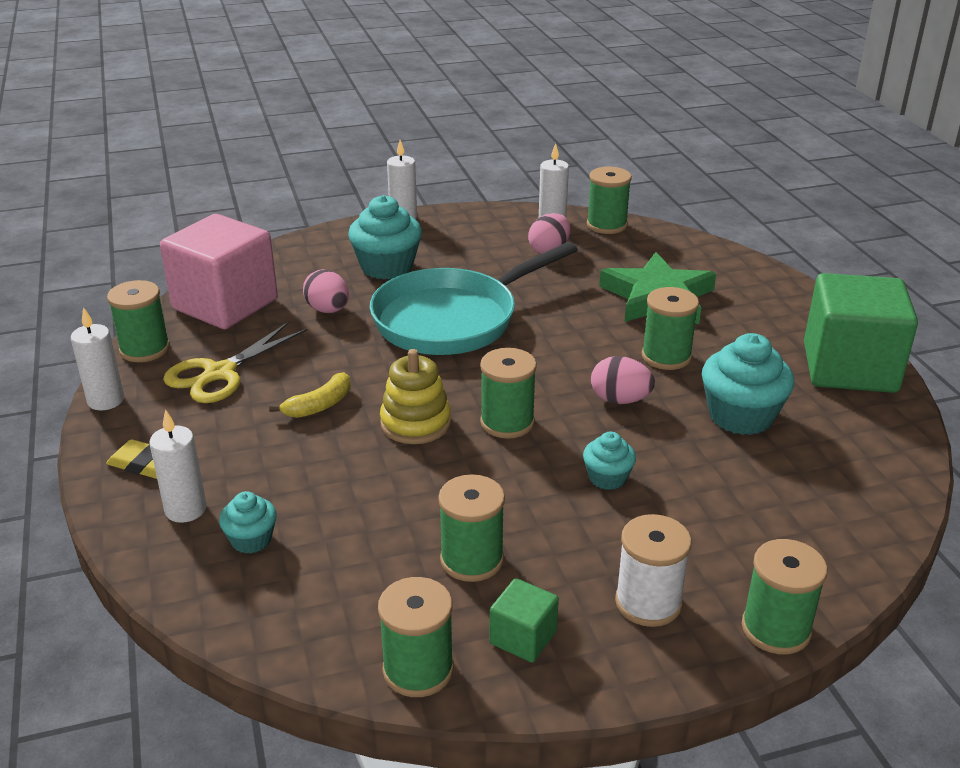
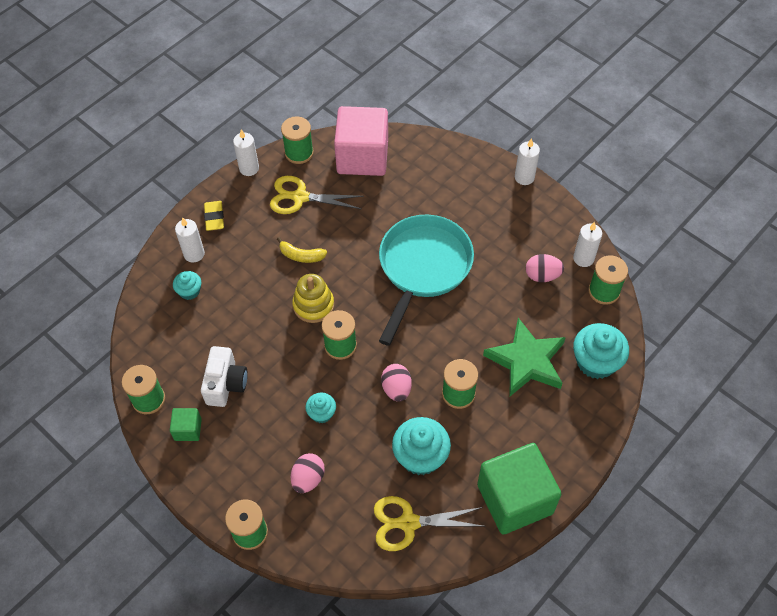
camera: 60 degrees right, 25 degrees up
(328, 310) = (390, 205): pink egg -> pink egg (308, 478)
(387, 267) = (457, 204): turquoise cupcake -> turquoise cupcake (596, 362)
(452, 319) = (423, 268): turquoise pan -> turquoise pan turned 90 degrees clockwise
(472, 560) = (226, 384): green spool -> white camera
(648, 602) = (238, 470): white spool -> none
(841, 461) = (408, 523): none -> yellow scissors

